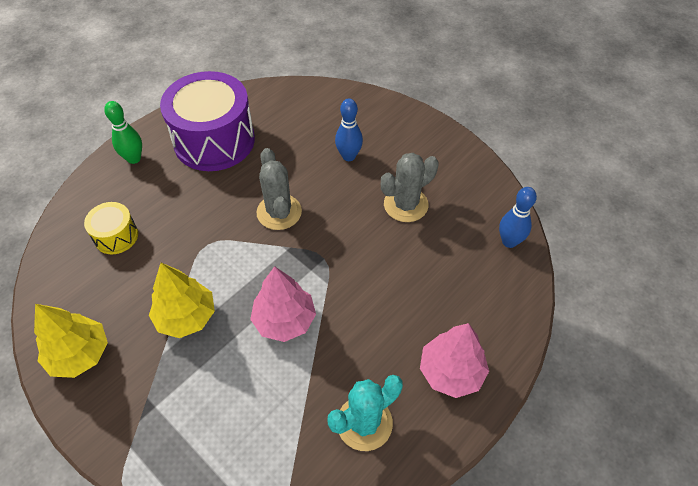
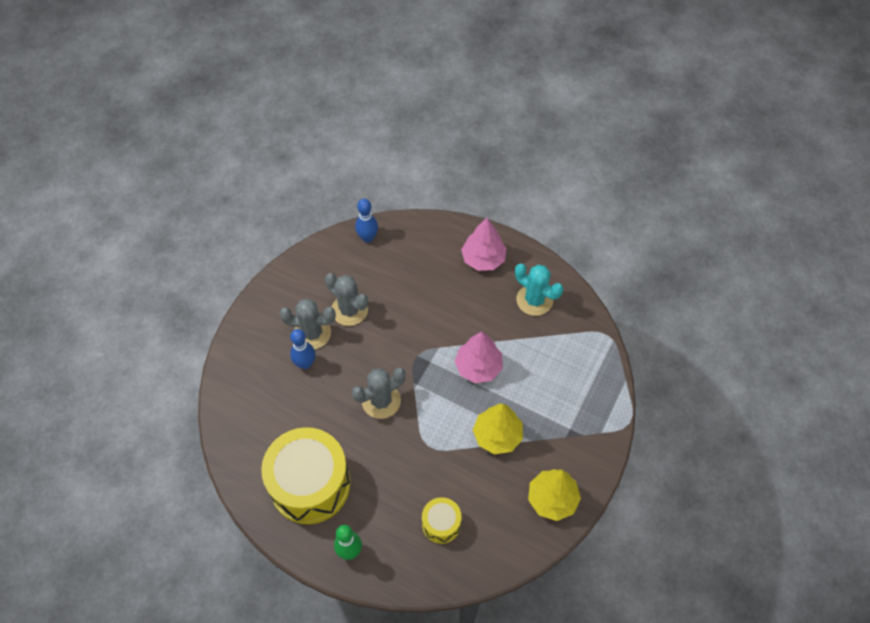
camera: 105 degrees left, 5 degrees up
(214, 140) = (310, 484): purple drum -> yellow drum
(384, 167) = (312, 333): none -> grey cactus

